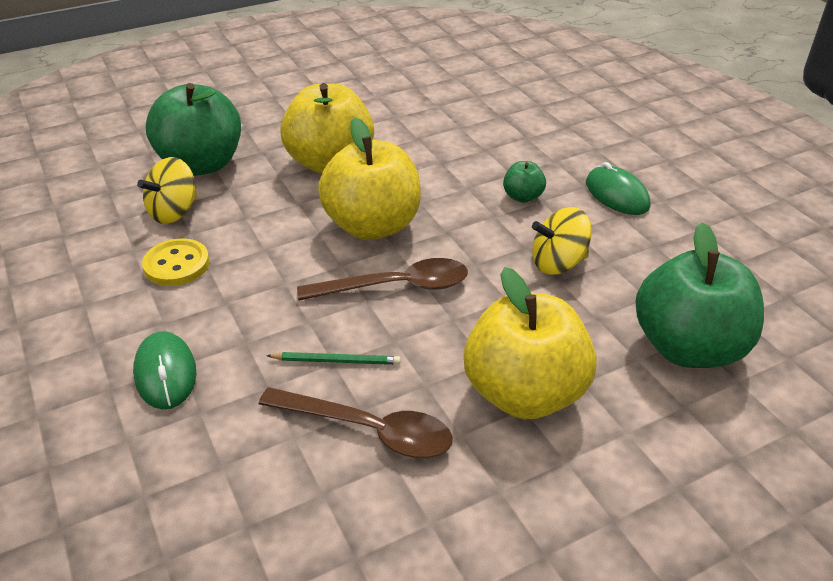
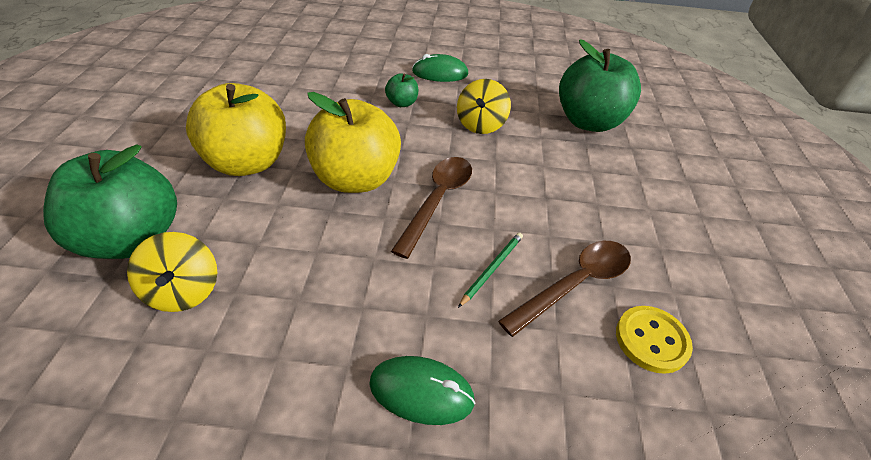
camera: 60 degrees left, 5 degrees up
(177, 264) = (271, 321): yellow button -> yellow button (651, 340)
(524, 393) = (585, 196): yellow apple -> none

